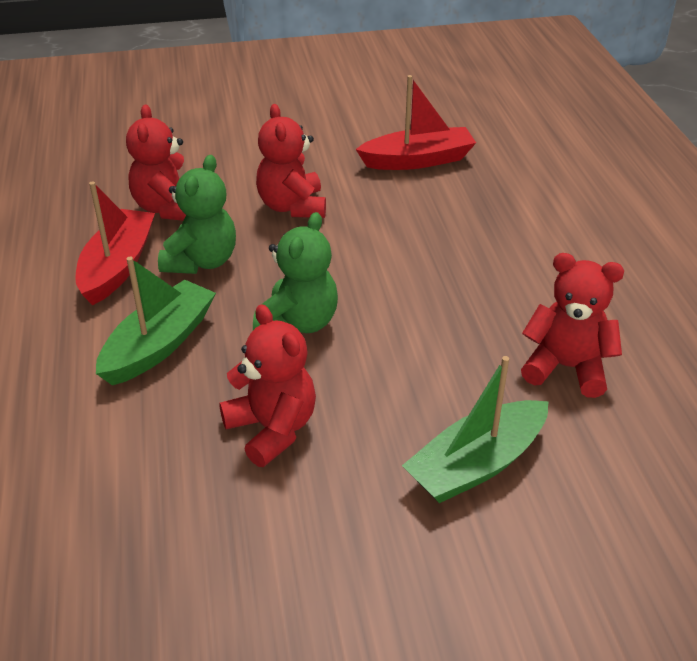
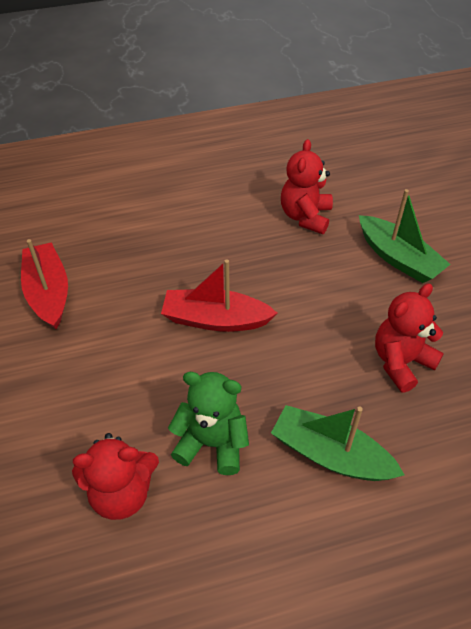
camera: 95 degrees left, 10 degrees up
(118, 266) = (226, 519): red boat -> red boat (215, 319)
(292, 207) = (121, 381): red teddy bear -> none
(298, 323) = (287, 359): green teddy bear -> none

